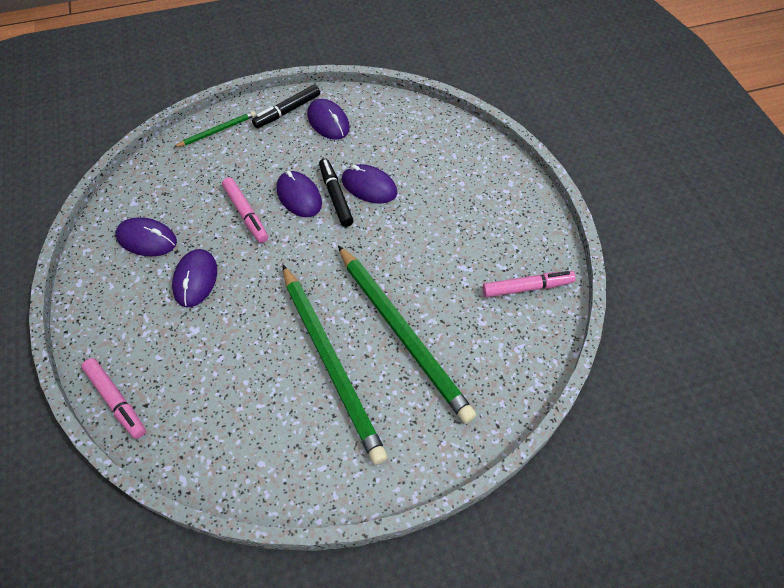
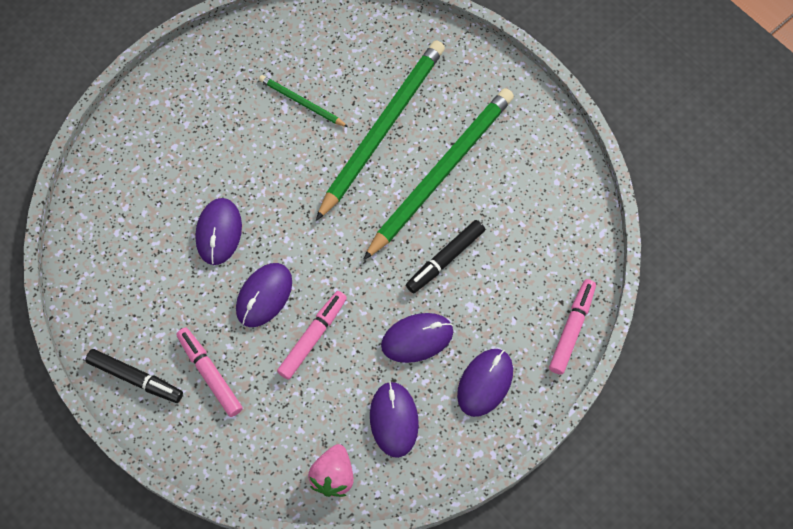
camera: 115 degrees left, 10 degrees up
(138, 190) = (333, 476): none -> pink strawberry
(217, 131) = (203, 443): green pencil -> green pencil (302, 103)
(328, 122) = (135, 322): purple mouse -> purple mouse (485, 383)
(335, 196) = (248, 259): black marker -> black marker (445, 259)
(527, 287) = (283, 48): pink marker -> pink marker (210, 374)

